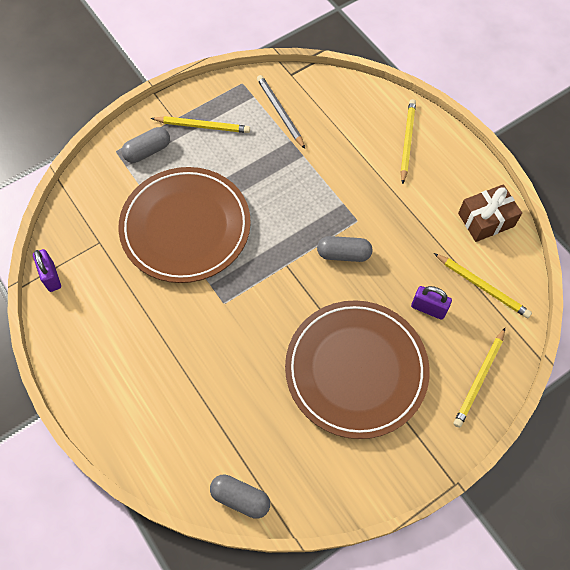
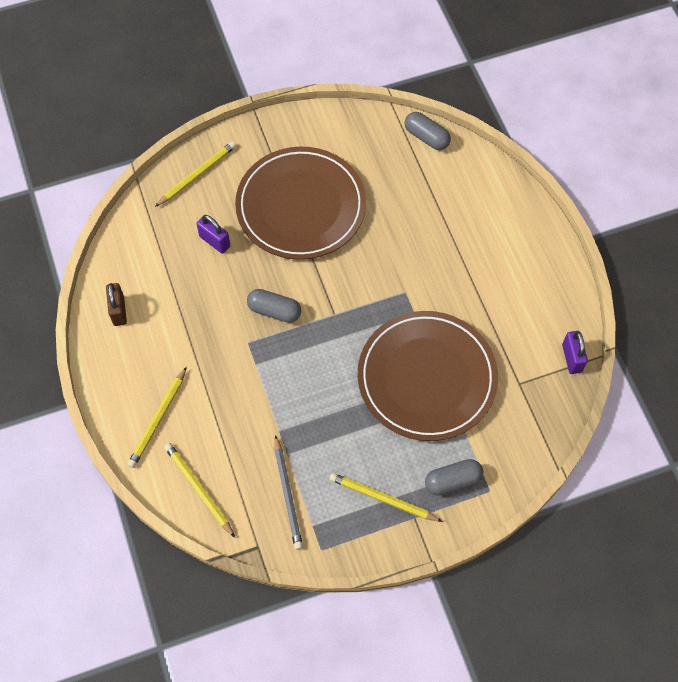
camera: 165 degrees left, 0 degrees up
(482, 287) = (156, 248): yellow pencil -> yellow pencil (199, 489)
(486, 220) = (118, 311): brown gift -> brown padlock

